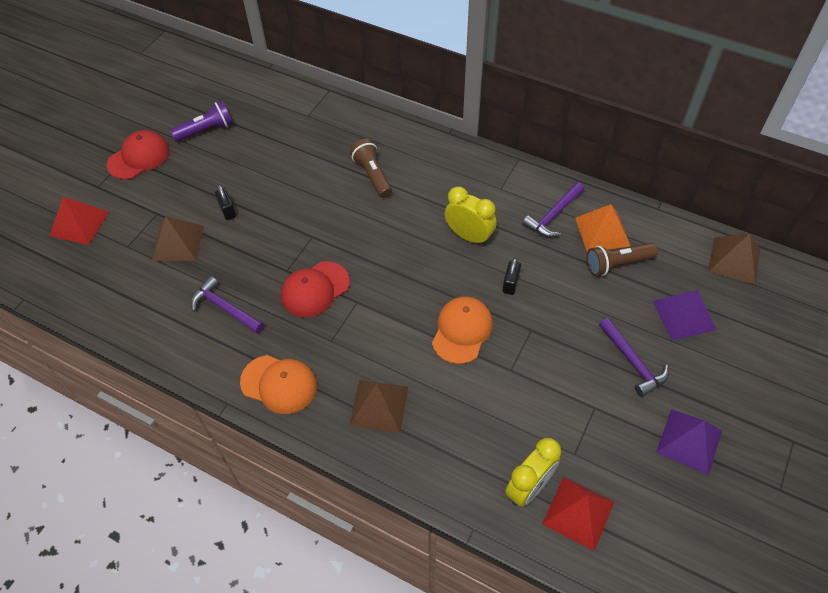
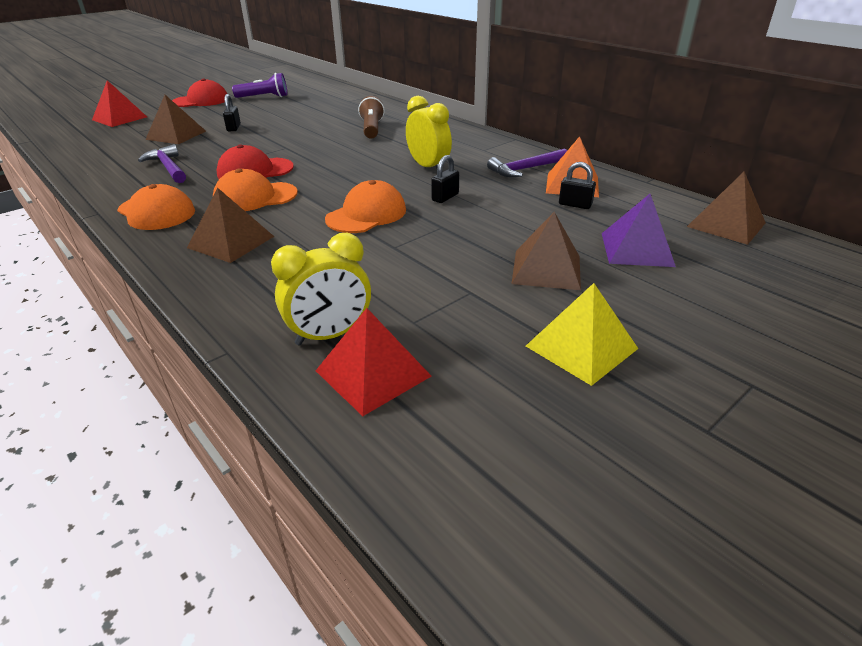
camera: 20 degrees right, 20 degrees down
(348, 333) = (255, 197): none -> orange cap
(617, 264) = (575, 205): brown flashlight -> black padlock
(633, 362) = (546, 269): purple hammer -> brown pyramid
(689, 441) = (581, 347): purple pyramid -> yellow pyramid

